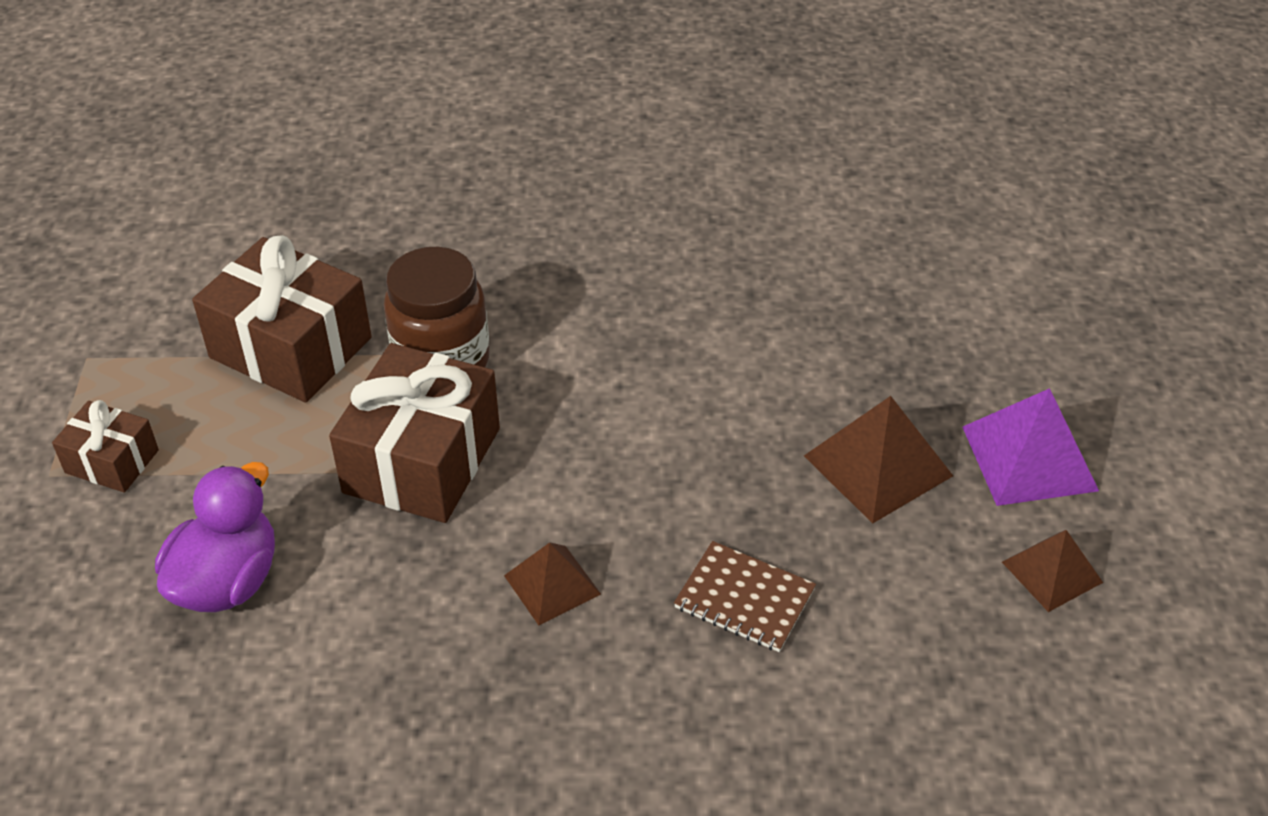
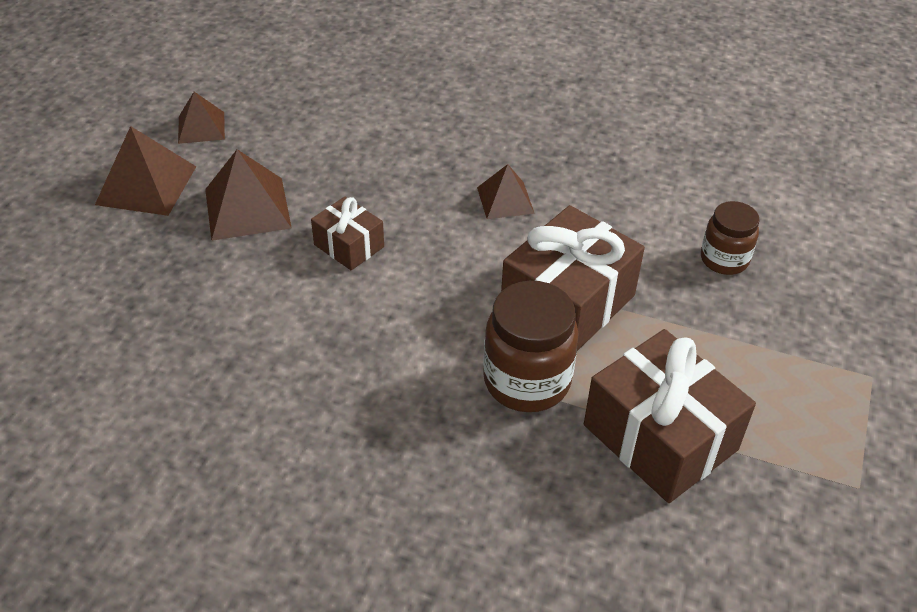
camera: 160 degrees left, 0 degrees up
(112, 461) = (819, 372): brown gift -> brown gift (349, 246)
(227, 581) = (724, 259): purple duck -> brown jar
(744, 598) = (390, 162): brown notebook -> none
(1029, 458) = (146, 185): purple pyramid -> brown pyramid

